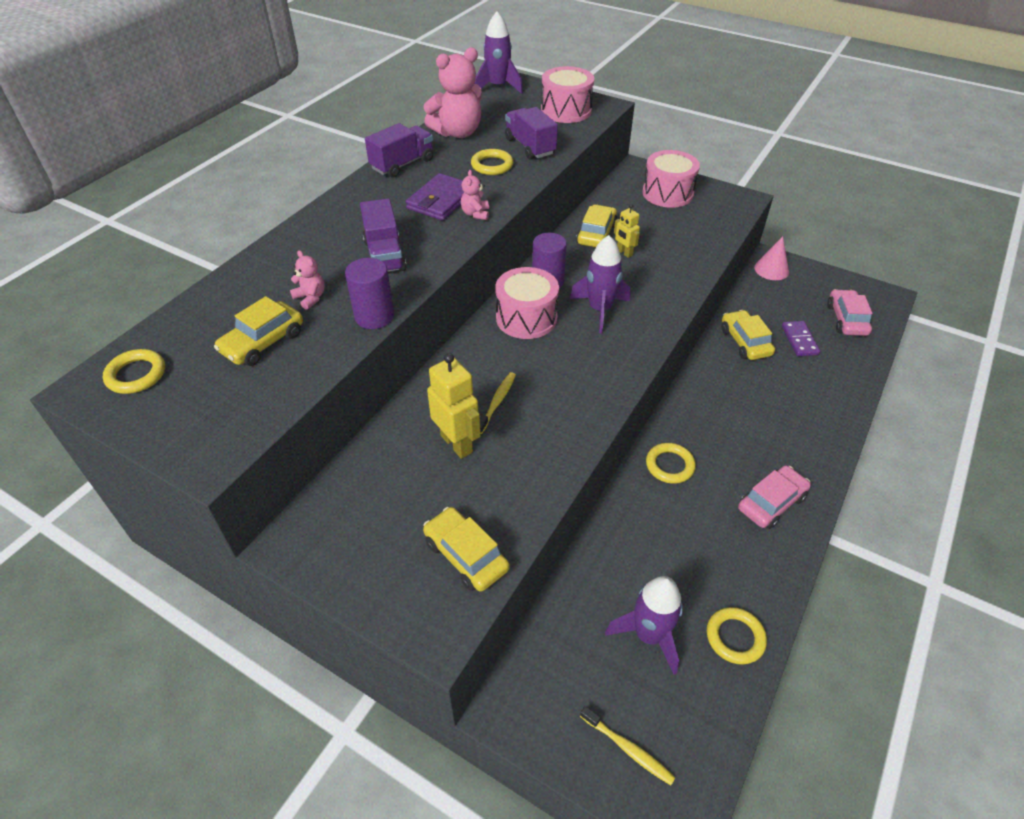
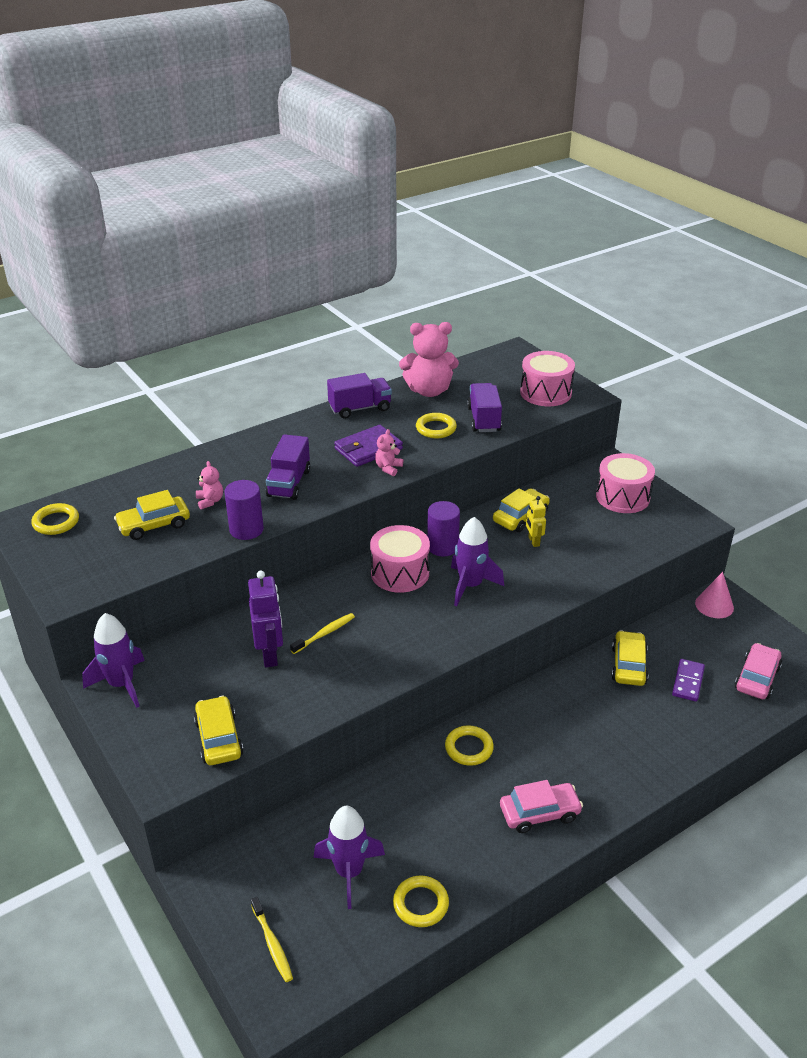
camera: 25 degrees right, 10 degrees down
(457, 443) = (270, 655): yellow robot -> purple robot
(498, 87) = (499, 355): purple rocket -> purple rocket (121, 684)

